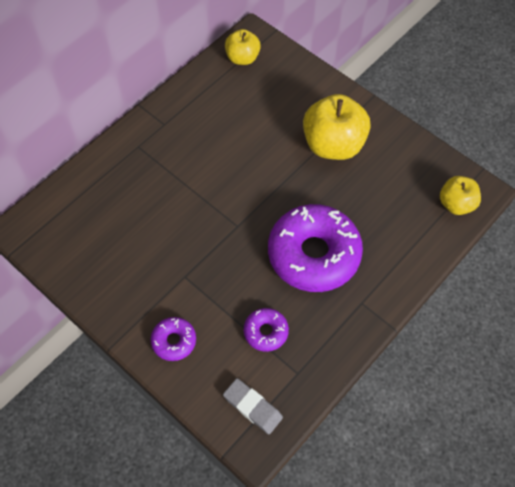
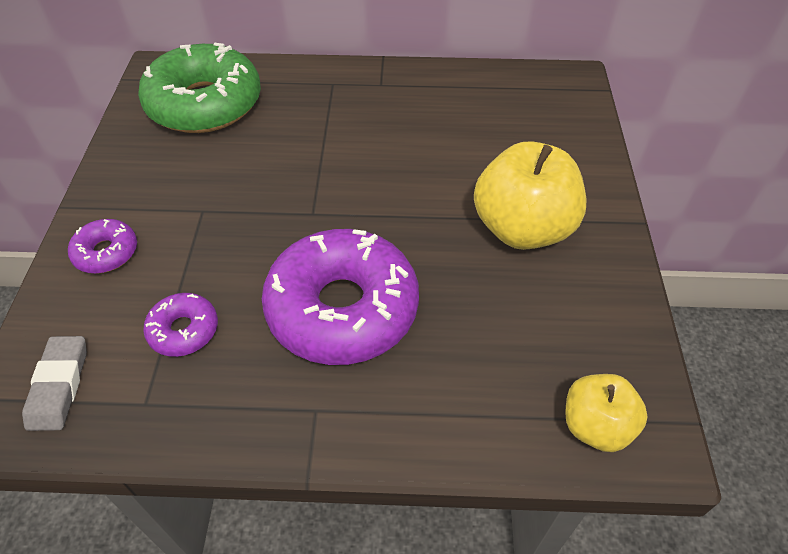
camera: 50 degrees right, 10 degrees down
(88, 222) = (204, 104): none -> green donut
(242, 58) = (535, 88): yellow apple -> none

